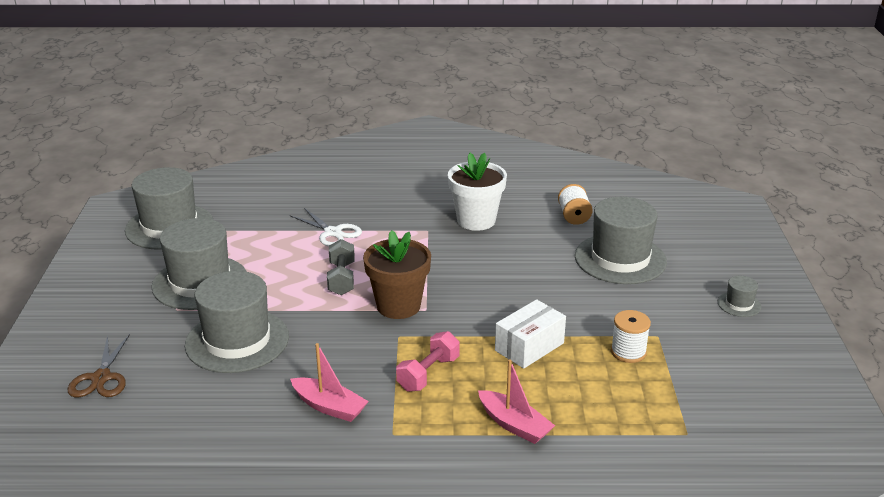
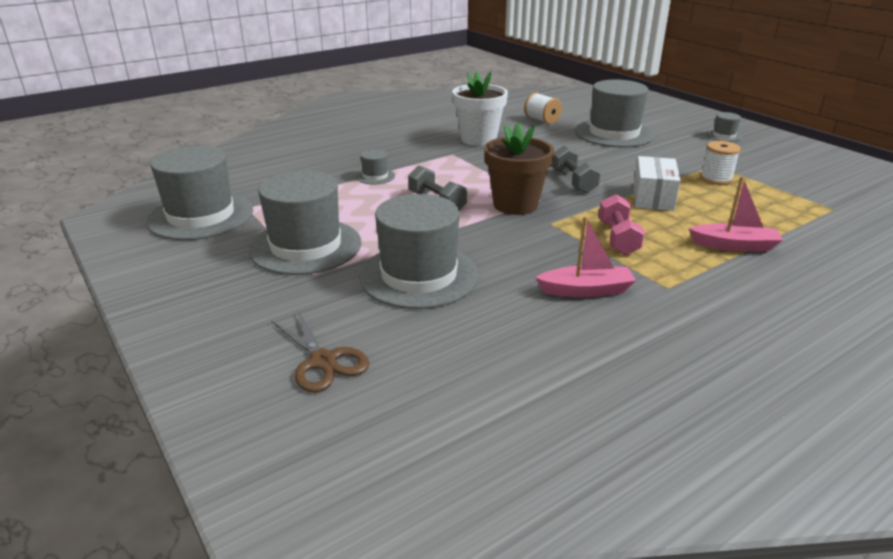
camera: 35 degrees left, 0 degrees up
(332, 232) = (375, 176): white scissors -> grey hat
(485, 301) = (573, 182): none -> grey dumbbell

